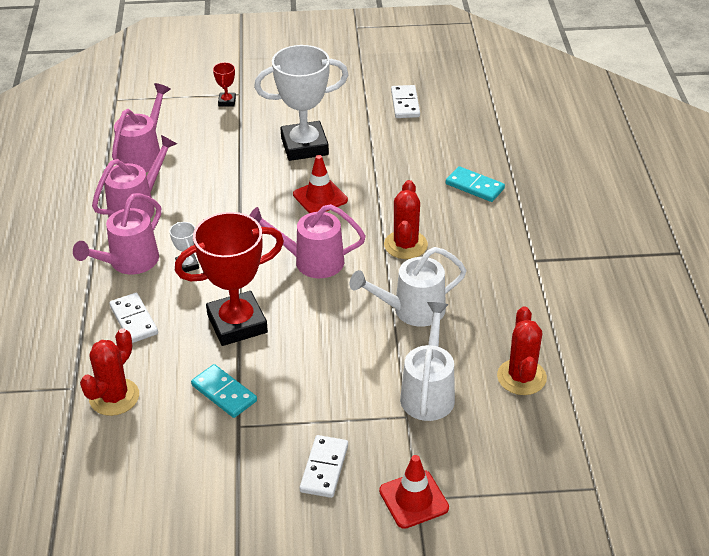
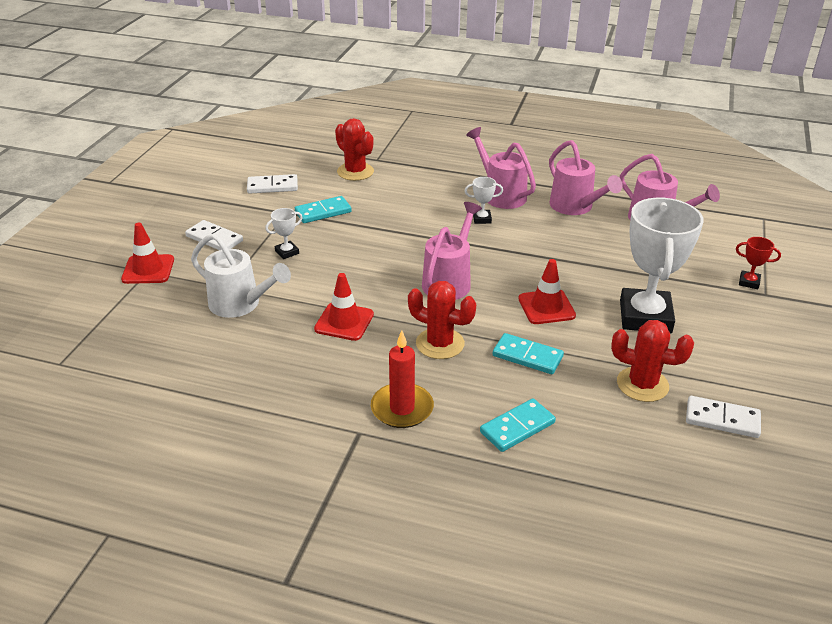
camera: 110 degrees right, 5 degrees down
(134, 320) = (429, 188): white domino -> white domino (272, 186)
(237, 324) = (393, 230): red trophy -> none
(320, 393) = (287, 252): none -> white trophy
(392, 196) = (527, 356): none -> turquoise domino
(411, 310) = (344, 322): white watering can -> red traffic cone
(495, 245) = (402, 408): none -> red candle
(521, 377) = (209, 363): red cactus -> red cactus (642, 384)

